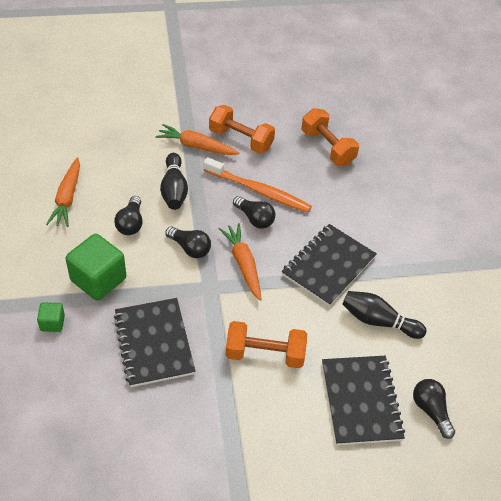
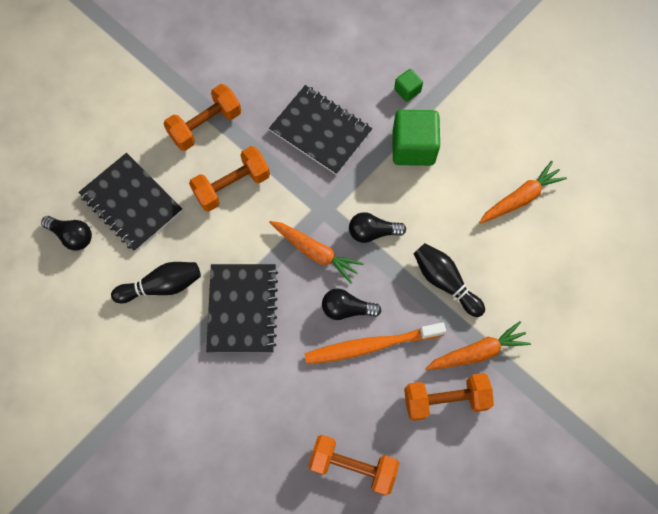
camera: 145 degrees right, 20 degrees up
(67, 198) = (520, 198): orange carrot -> orange carrot turned 90 degrees clockwise
(131, 223) = (443, 216): black light bulb -> none
(245, 422) = (205, 125): none -> orange dumbbell

